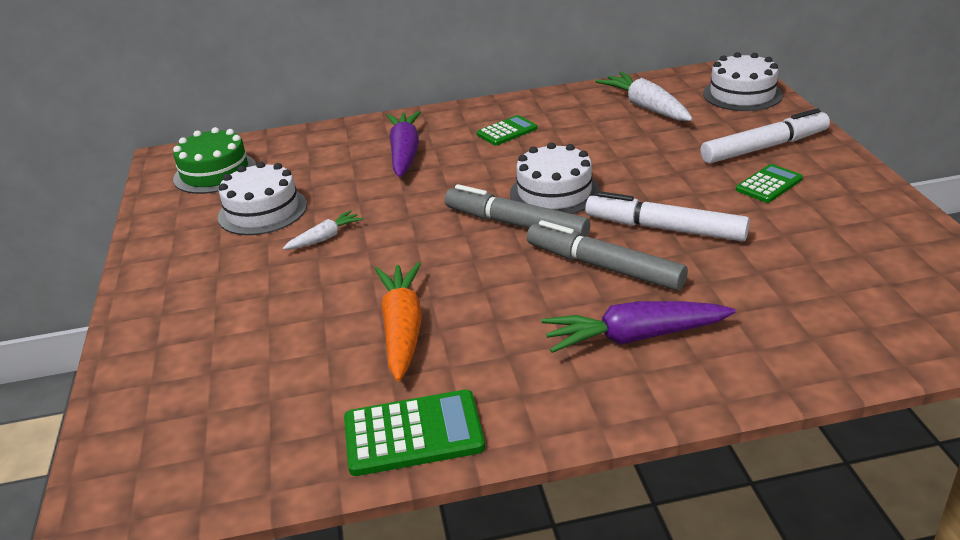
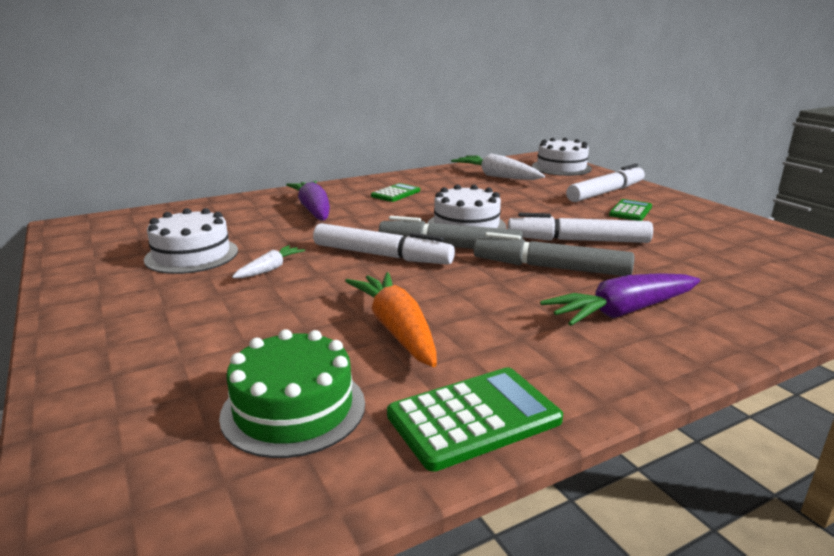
camera: 20 degrees left, 10 degrees down
(215, 173) = (126, 232): green cake -> green cake (293, 409)
(440, 230) = (382, 255): none -> white marker

